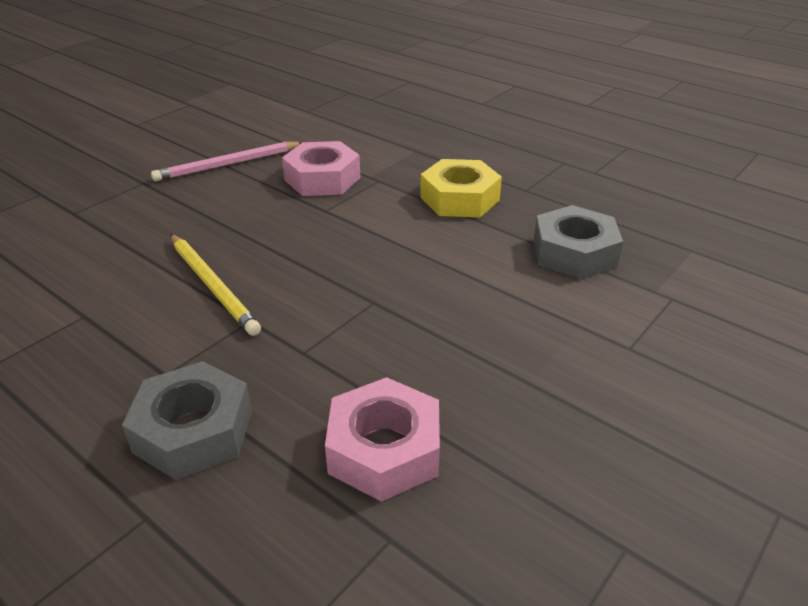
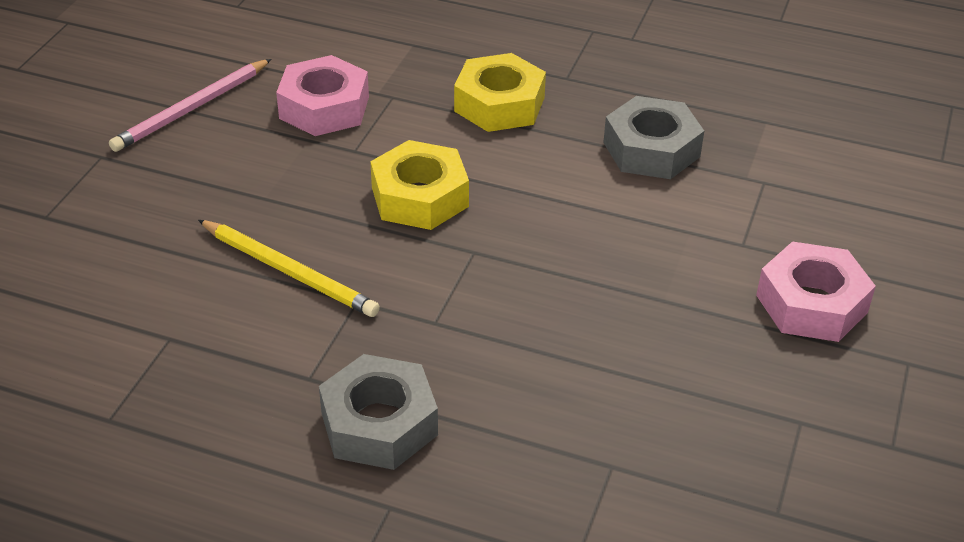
camera: 20 degrees left, 5 degrees up
(354, 252) = (419, 197): none -> yellow nut
(384, 450) = (567, 395): pink nut -> pink nut (811, 304)

